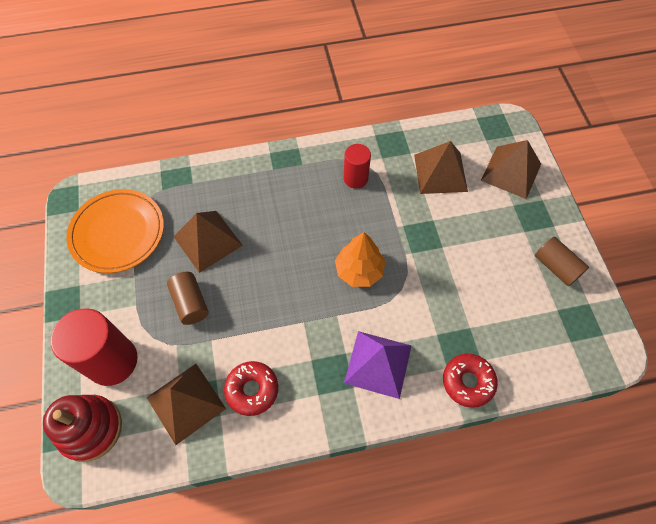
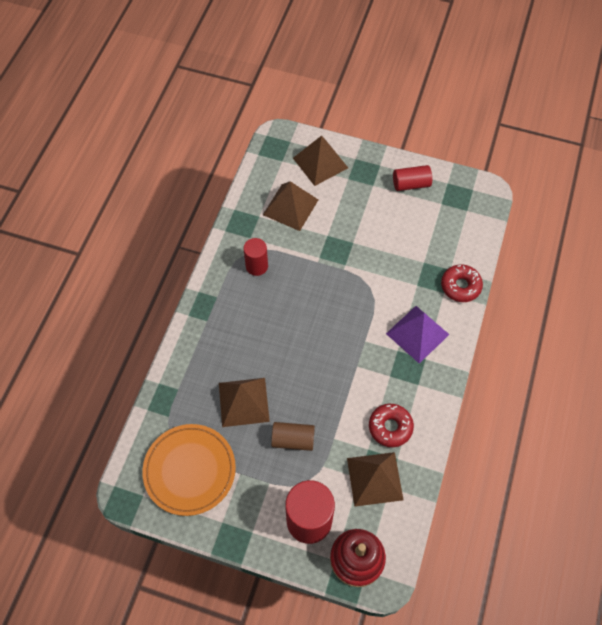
camera: 60 degrees left, 0 degrees up
(359, 270) = (338, 307): orange tree -> none
(556, 267) = (411, 184): brown cylinder -> red cylinder

